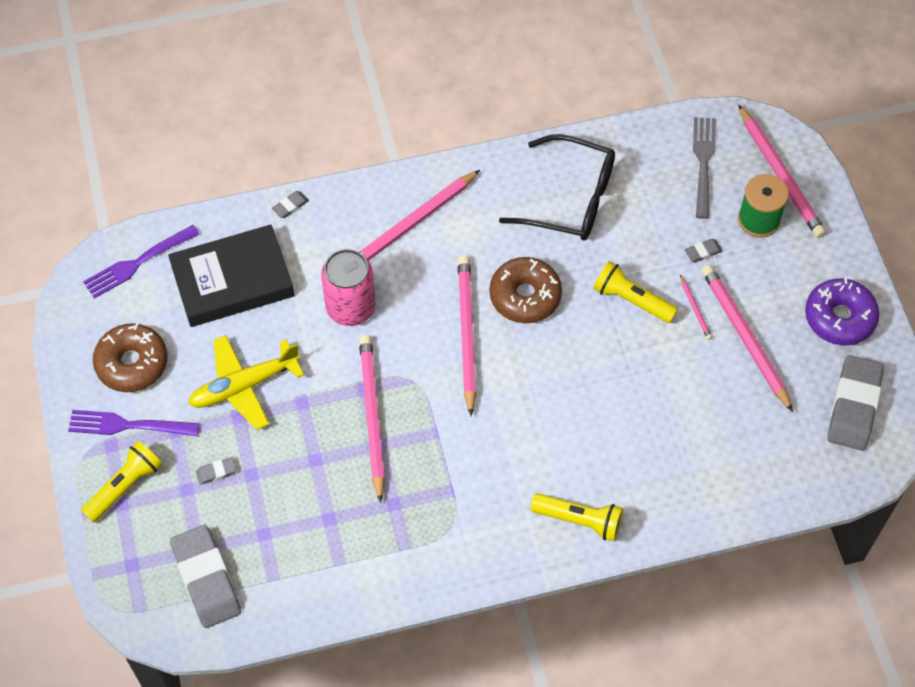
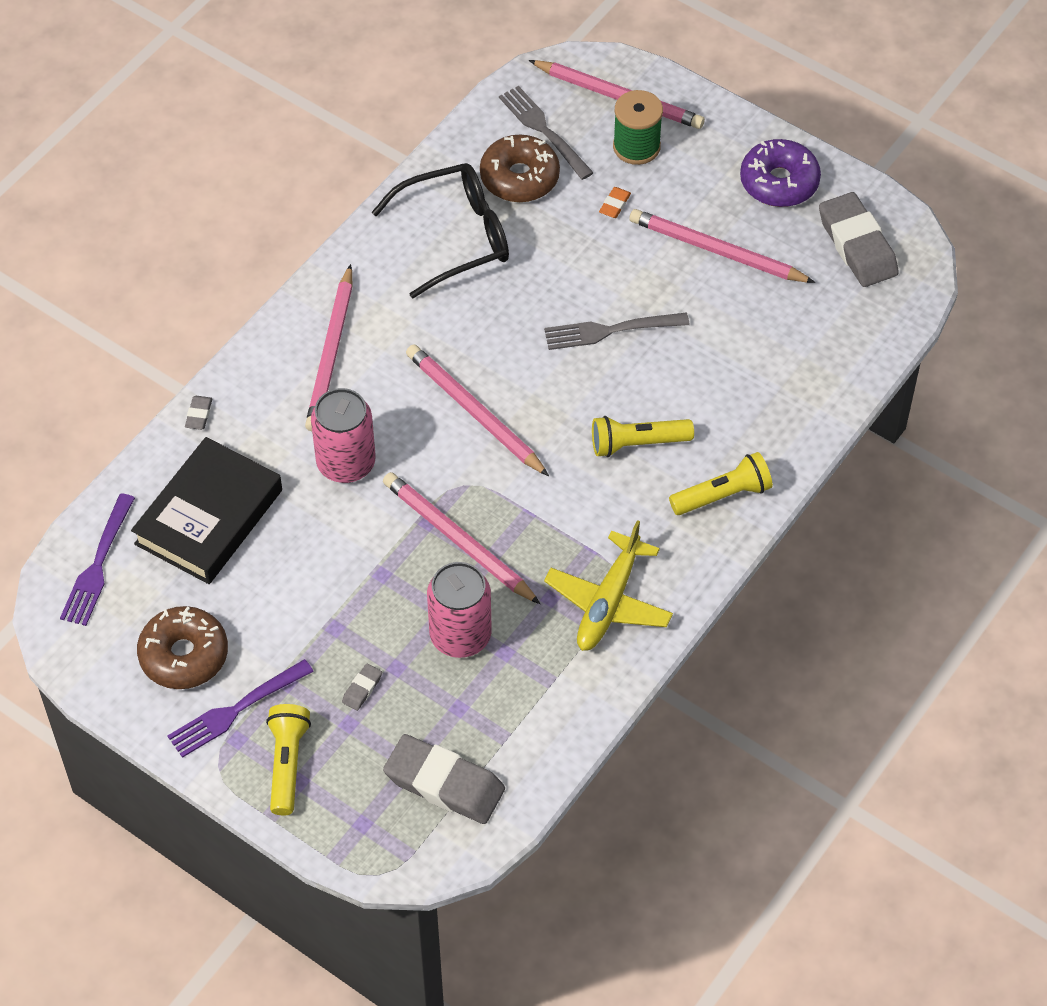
camera: 40 degrees left, 5 degrees down
(244, 386) = (313, 598): yellow plane -> yellow plane (608, 602)
(311, 484) = (460, 635): none -> pink can
(525, 296) = (495, 345): brown donut -> brown donut (519, 177)
(614, 342) = (611, 330): none -> grey fork
(631, 300) = (592, 285): yellow flashlight -> yellow flashlight (637, 443)
(695, 309) = (653, 256): pink pencil -> none
(703, 252) = (615, 205): grey eraser -> orange eraser

